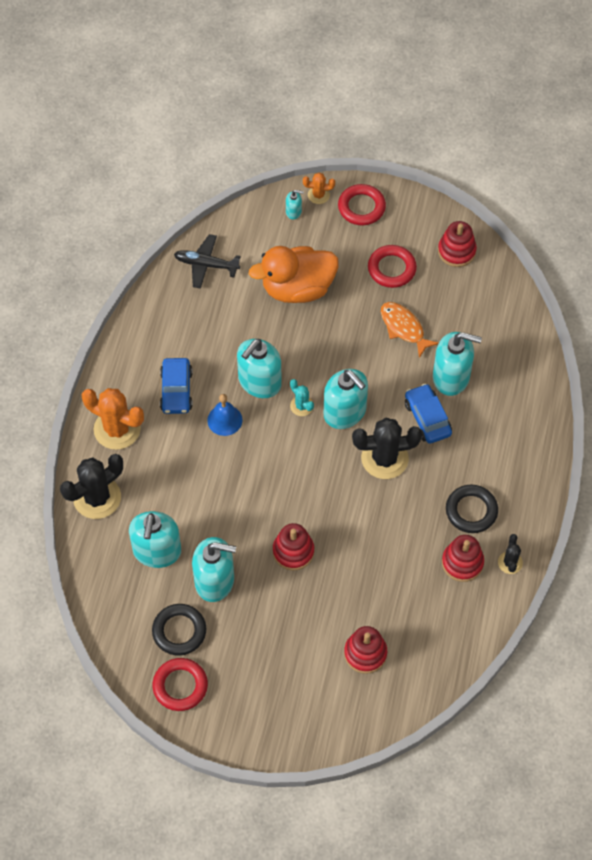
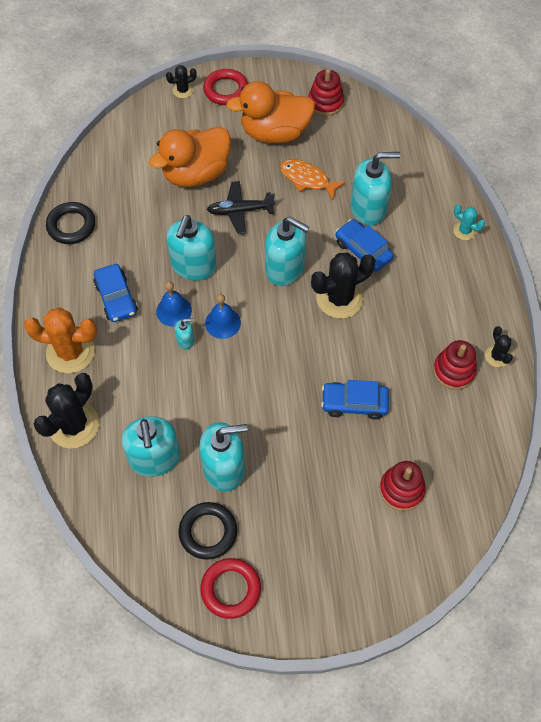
camera: 20 degrees left, 0 degrees up
(206, 265) = (102, 177): black plane -> black plane (239, 211)
(265, 446) = (222, 323): none -> blue bell
(293, 212) = (166, 110): turquoise soap dispenser -> turquoise soap dispenser (185, 340)
(293, 551) = (290, 413): red stacking toy -> none
(301, 406) = (242, 275): turquoise cactus -> turquoise cactus (464, 231)
(318, 195) = (183, 90): orange cactus -> black cactus
(356, 562) = (354, 403): none -> blue car
(391, 269) = (274, 133): red ring -> orange duck
(471, 511) = (440, 320): black ring -> black ring (71, 226)

